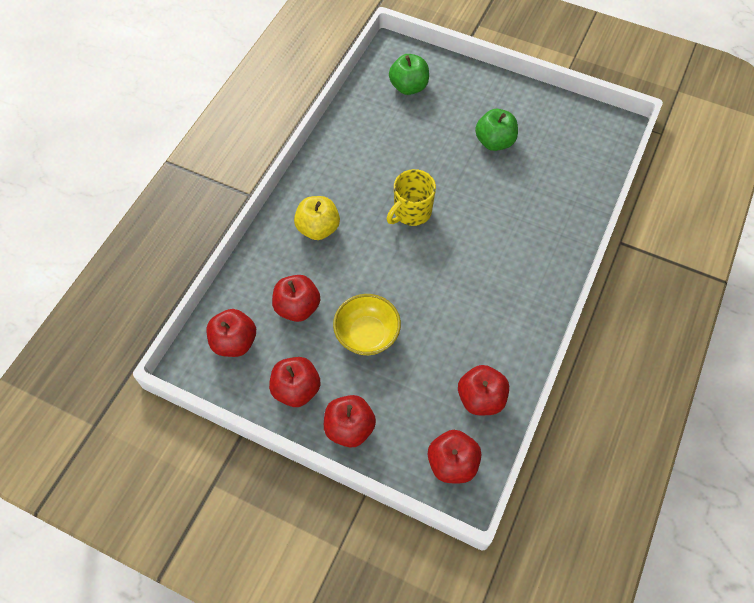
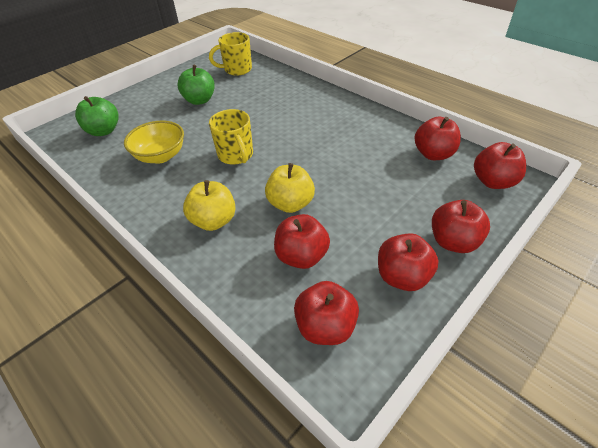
camera: 70 degrees left, 15 degrees down
(357, 281) = (290, 204): none -> yellow apple
(367, 335) = (353, 209): yellow bowl -> yellow bowl (160, 156)
(577, 151) = (237, 69): none -> yellow mug

